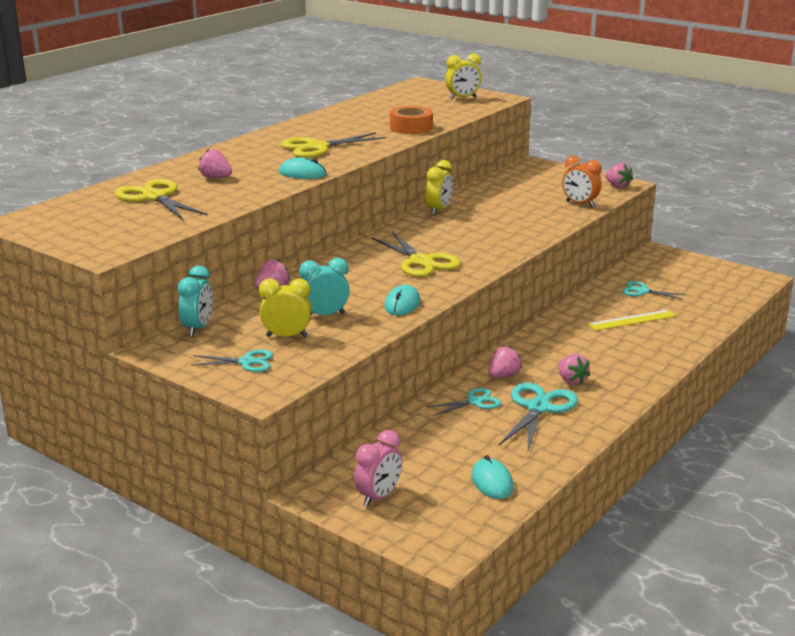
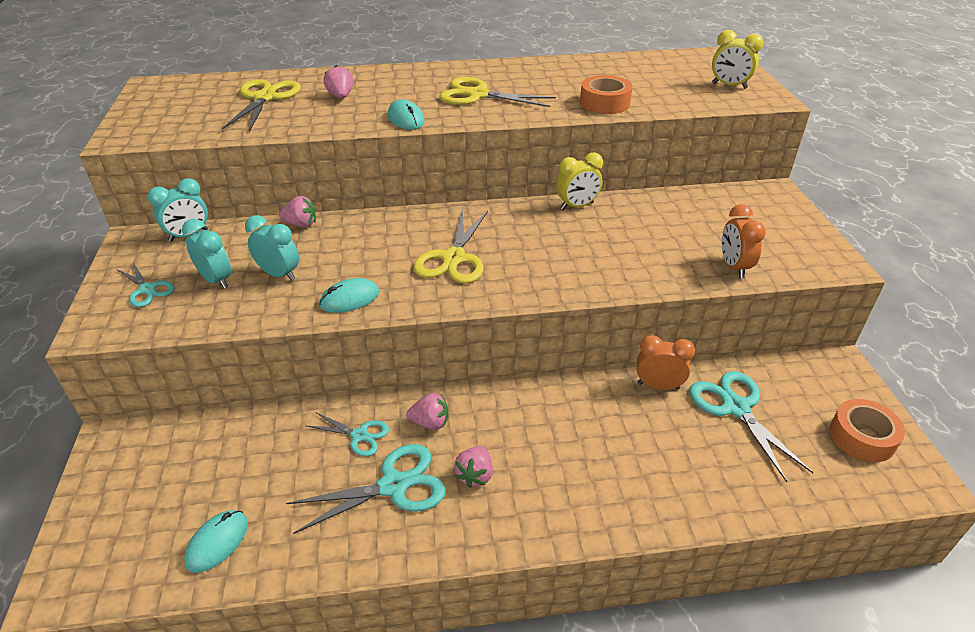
camera: 45 degrees right, 15 degrees up
(286, 336) = (216, 280): yellow clock -> turquoise clock
(378, 497) = (132, 482): pink clock -> none
(591, 301) = (658, 386): none -> orange clock
(617, 186) = (824, 263): pink strawberry -> none
(632, 320) = (661, 439): yellow ruler -> none
(642, 291) = (735, 408): turquoise scissors -> turquoise scissors, size x1.68
(712, 275) = (862, 437): none -> orange tape

